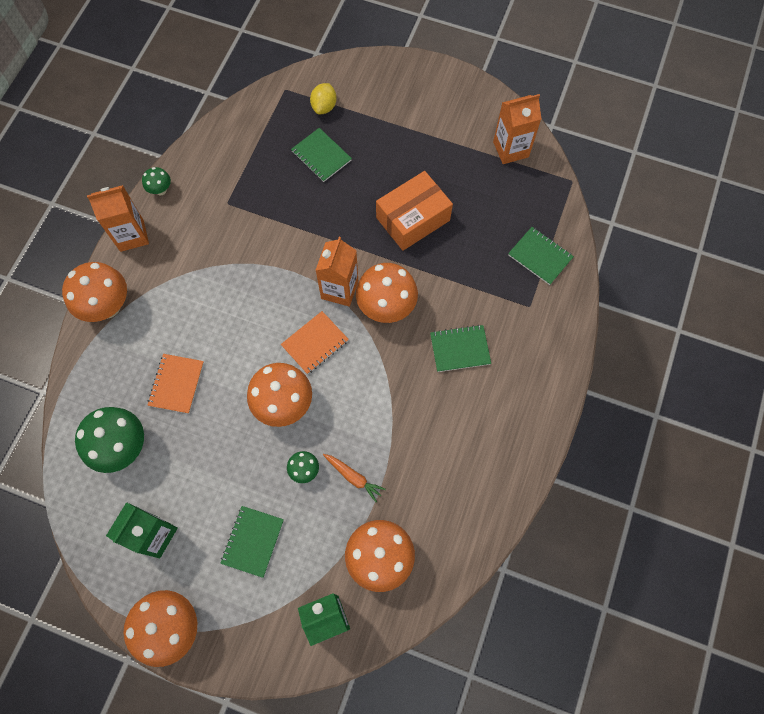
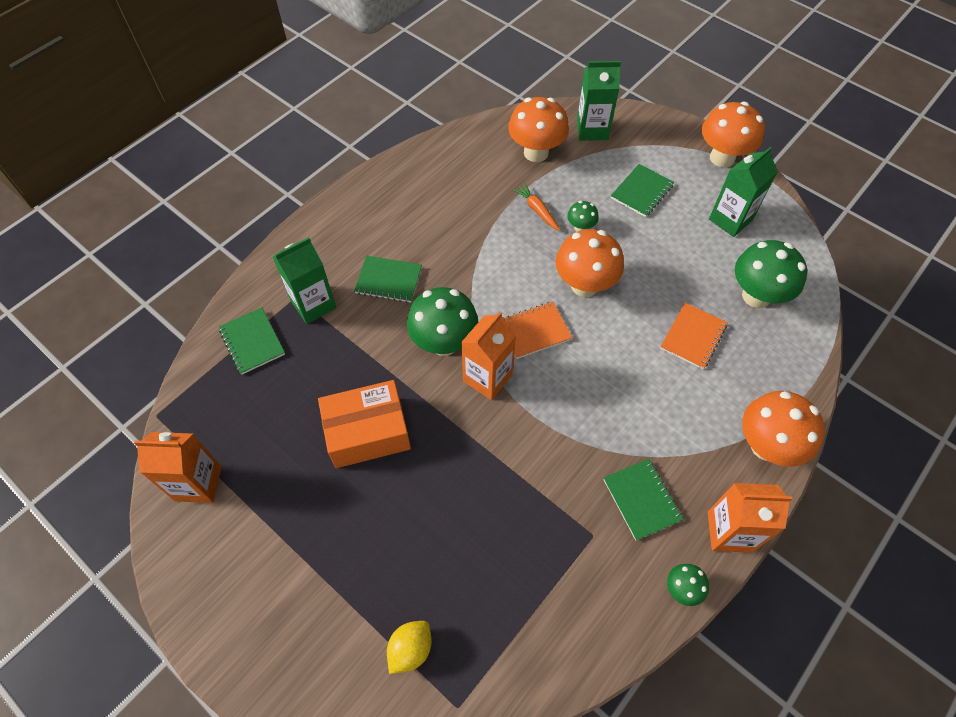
camera: 160 degrees left, 10 degrees down
(321, 156) = (445, 563): green notebook -> green notebook (641, 499)
(386, 307) = (444, 343): orange mushroom -> green mushroom
(511, 304) = (313, 304): none -> green carton

